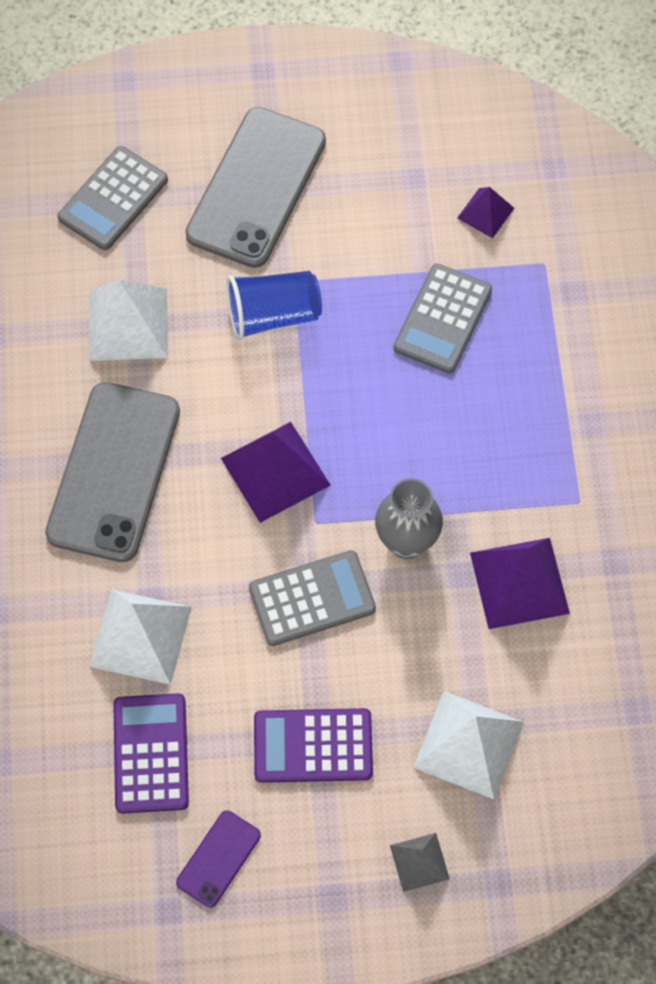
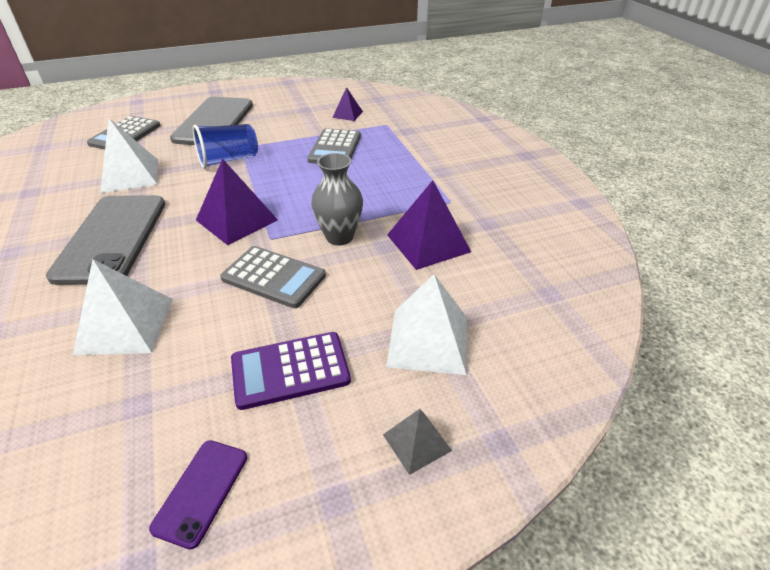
camera: 15 degrees left, 25 degrees down
(151, 753) = (128, 410): purple calculator -> none
(312, 598) = (274, 277): grey calculator -> grey calculator turned 60 degrees clockwise

